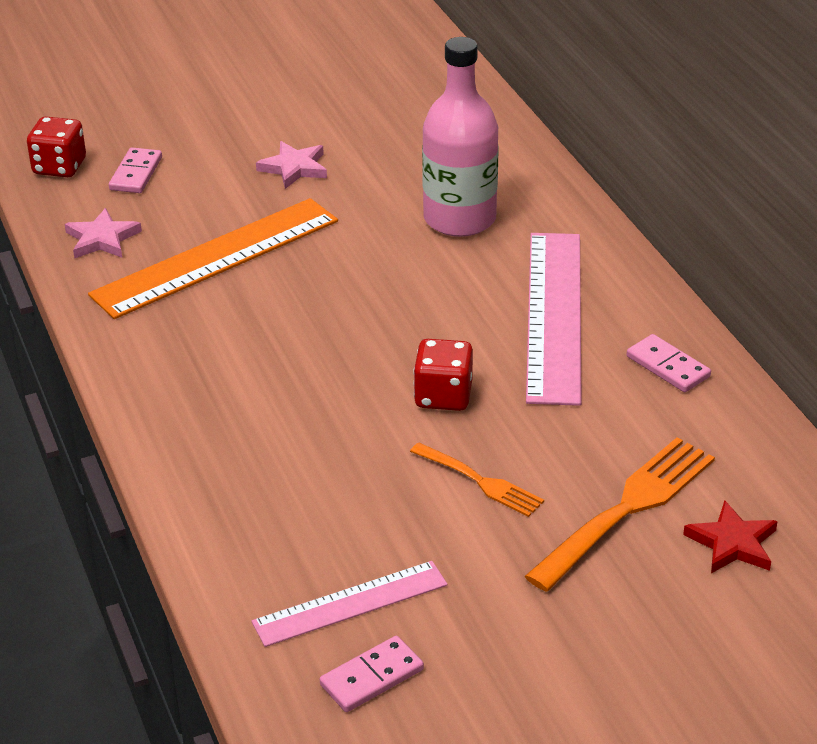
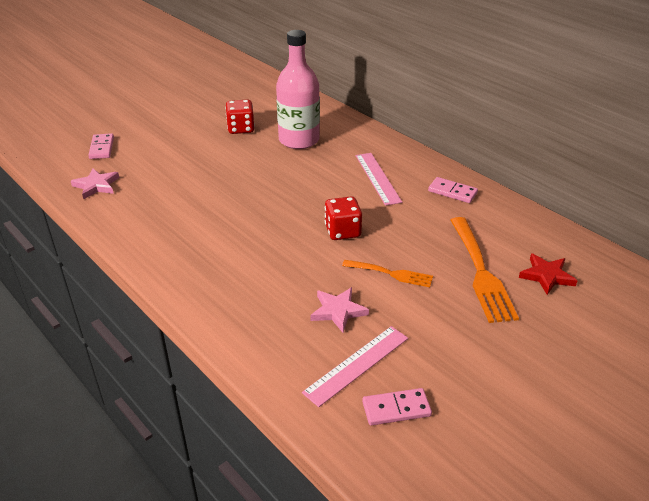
camera: 20 degrees left, 0 degrees up
(59, 167) = (52, 152): red dice -> red dice (241, 128)
(216, 258) = (171, 183): orange ruler -> none
(294, 168) = (194, 130): pink star -> pink star (338, 311)
(371, 677) = (396, 409): pink domino -> pink domino turned 45 degrees clockwise
(554, 315) = (377, 178): pink ruler -> pink ruler, size x0.59
(626, 510) = (480, 271): orange fork -> orange fork turned 150 degrees clockwise

